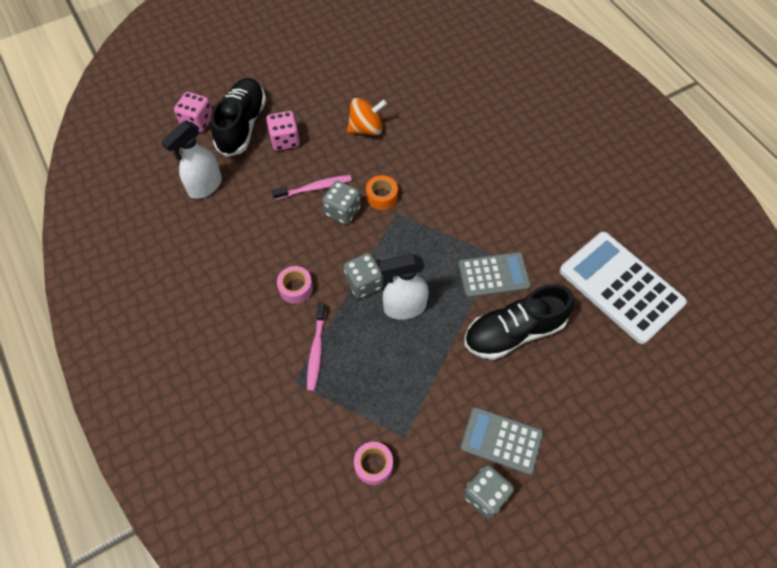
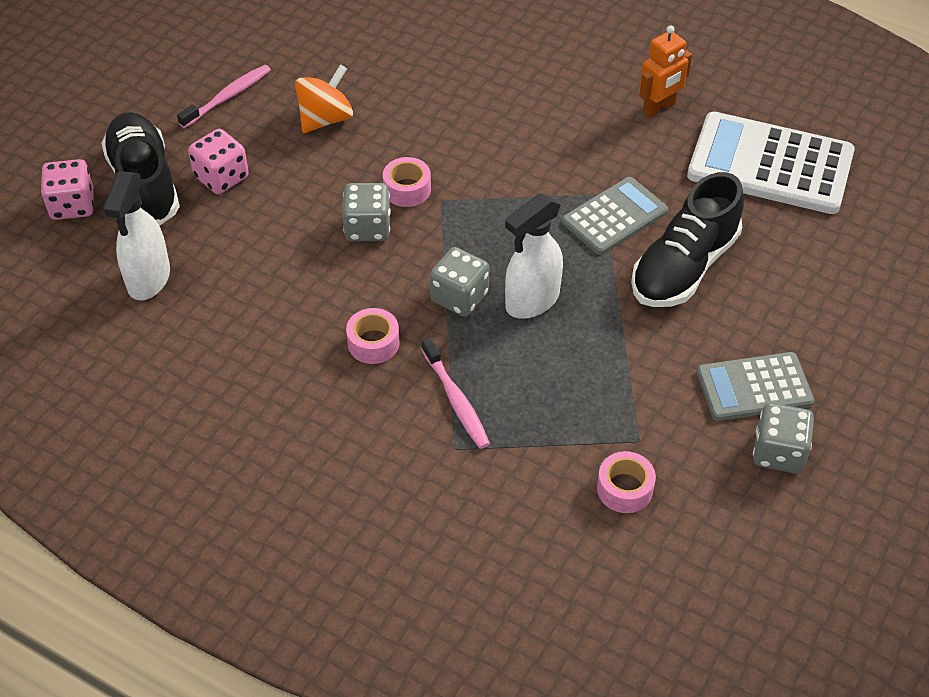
camera: 30 degrees left, 10 degrees down
(315, 188) = (308, 217): pink toothbrush -> pink toothbrush (228, 97)
(382, 196) = (407, 189): orange tape -> pink tape
(573, 212) = (659, 108): none -> orange robot

